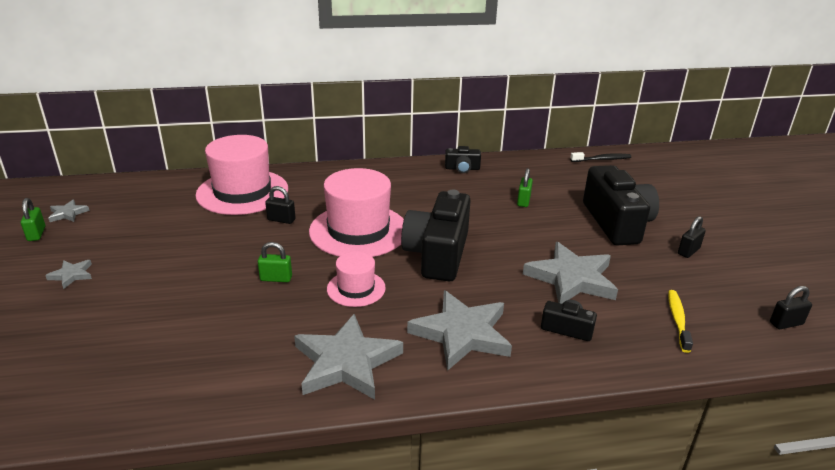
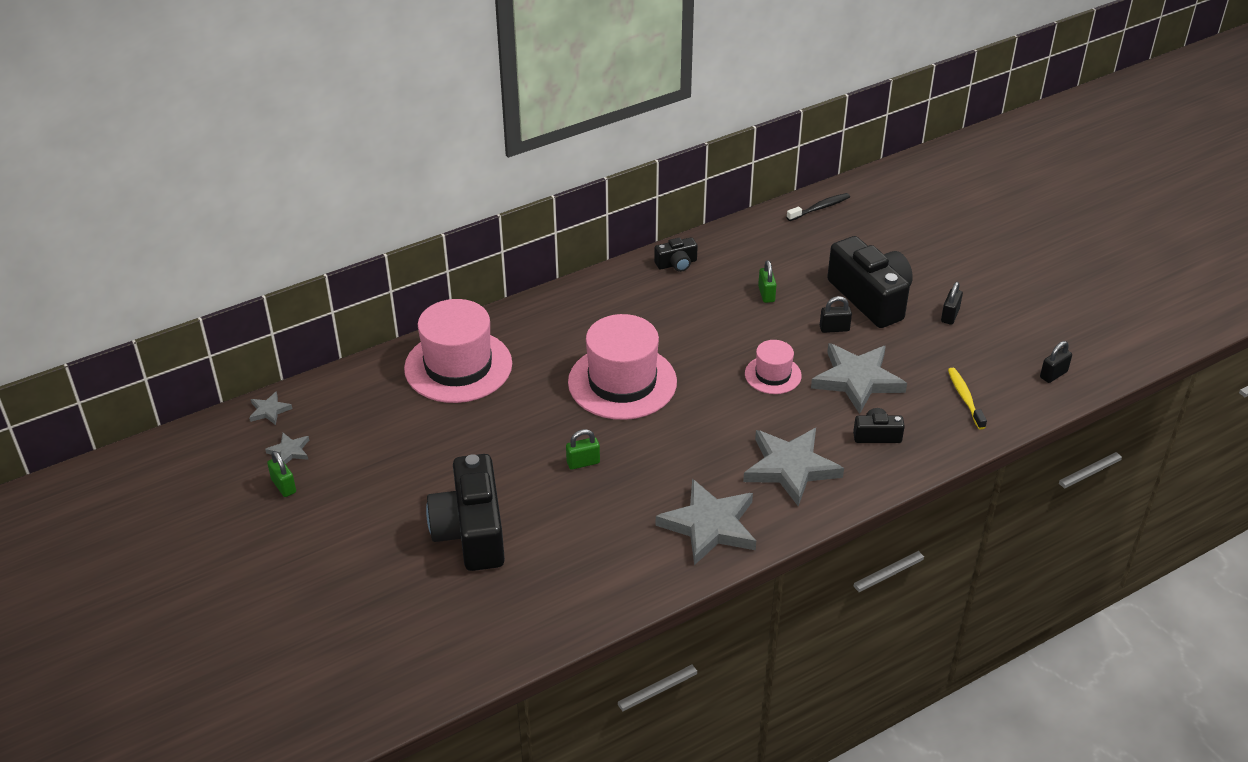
camera: 20 degrees left, 10 degrees up
(72, 275) = (376, 520): grey star -> grey star (269, 410)
(281, 220) = (532, 391): black padlock -> black padlock (834, 328)
(356, 288) = (667, 450): pink hat -> pink hat (773, 375)
(438, 254) = (719, 388): black camera -> black camera (471, 531)

